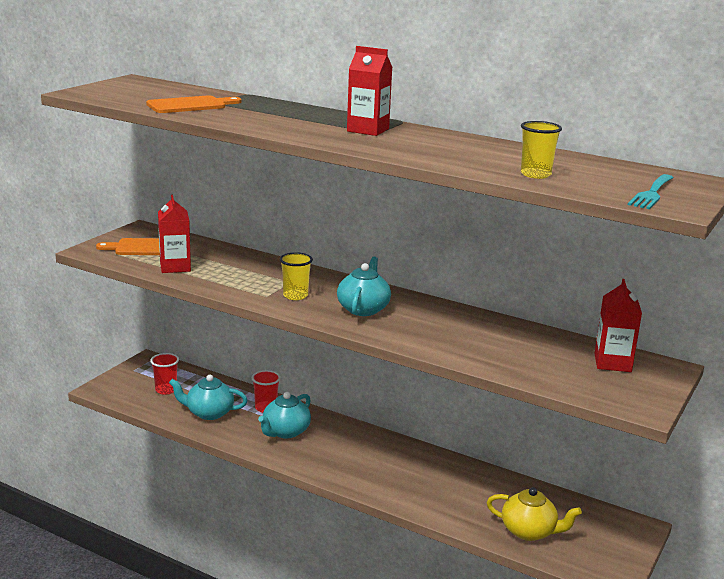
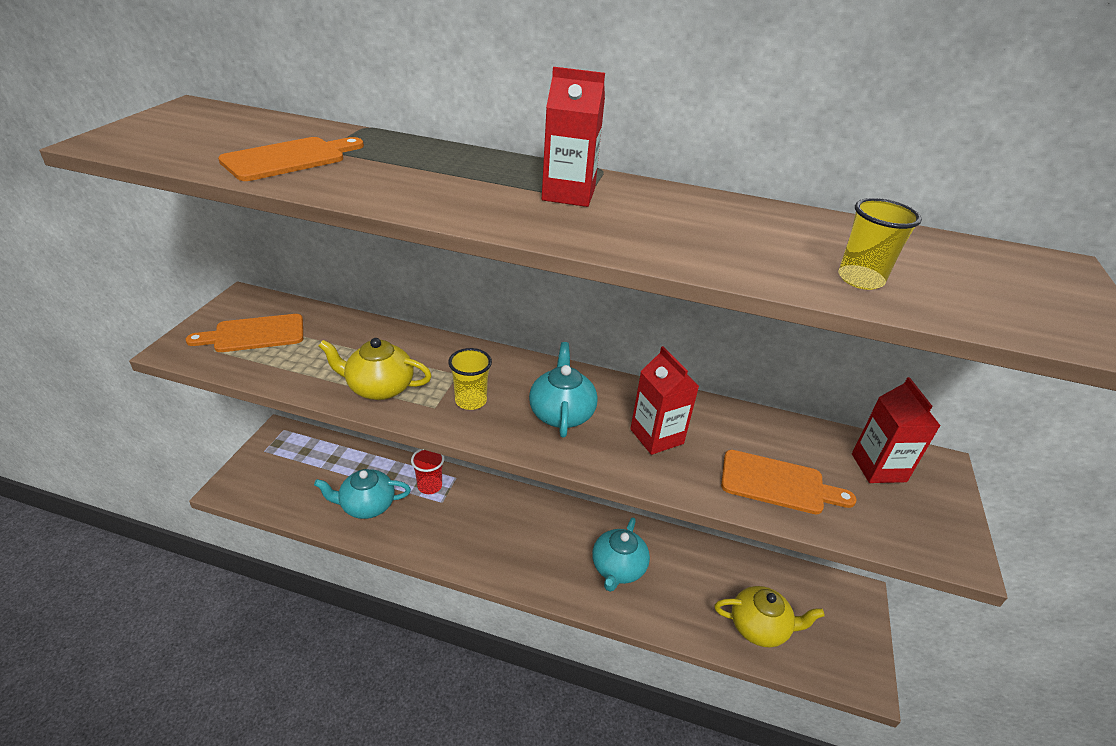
camera: 15 degrees left, 15 degrees up
(166, 390) = (309, 476): red cup -> none
(175, 267) = (301, 366): red carton -> red carton (656, 436)
(228, 283) = (379, 388): none -> yellow teapot
(285, 432) = (460, 520): turquoise teapot -> turquoise teapot (618, 568)
(518, 360) = (778, 483): none -> orange cutting board
(651, 193) = (1040, 308): turquoise fork -> none

